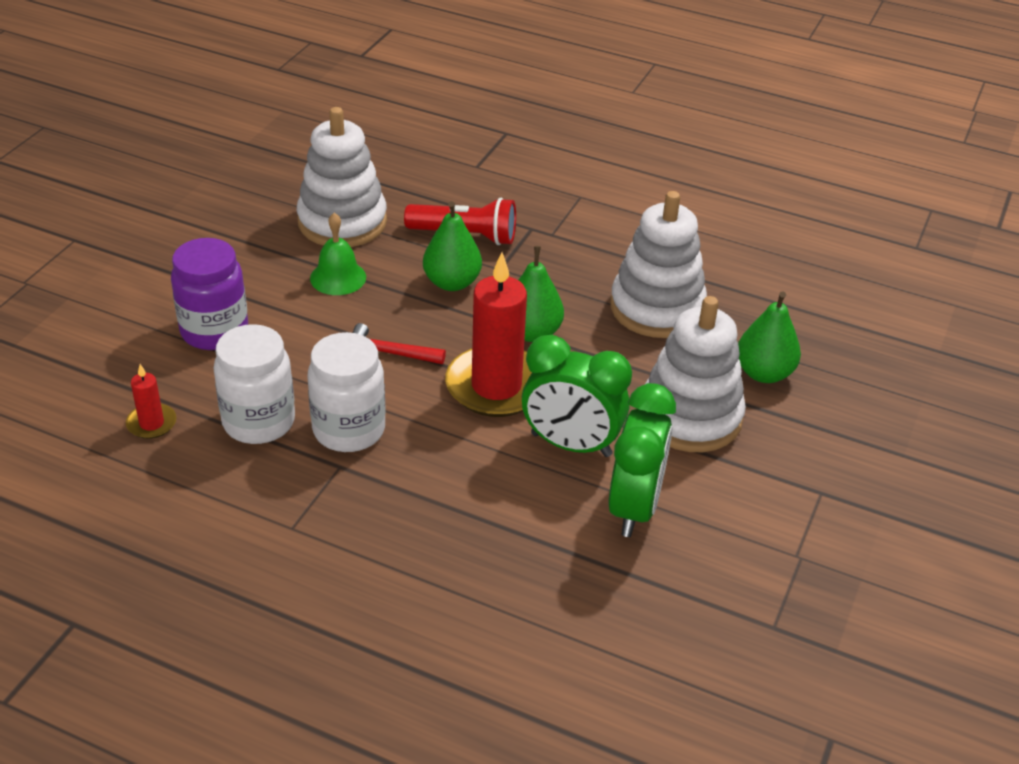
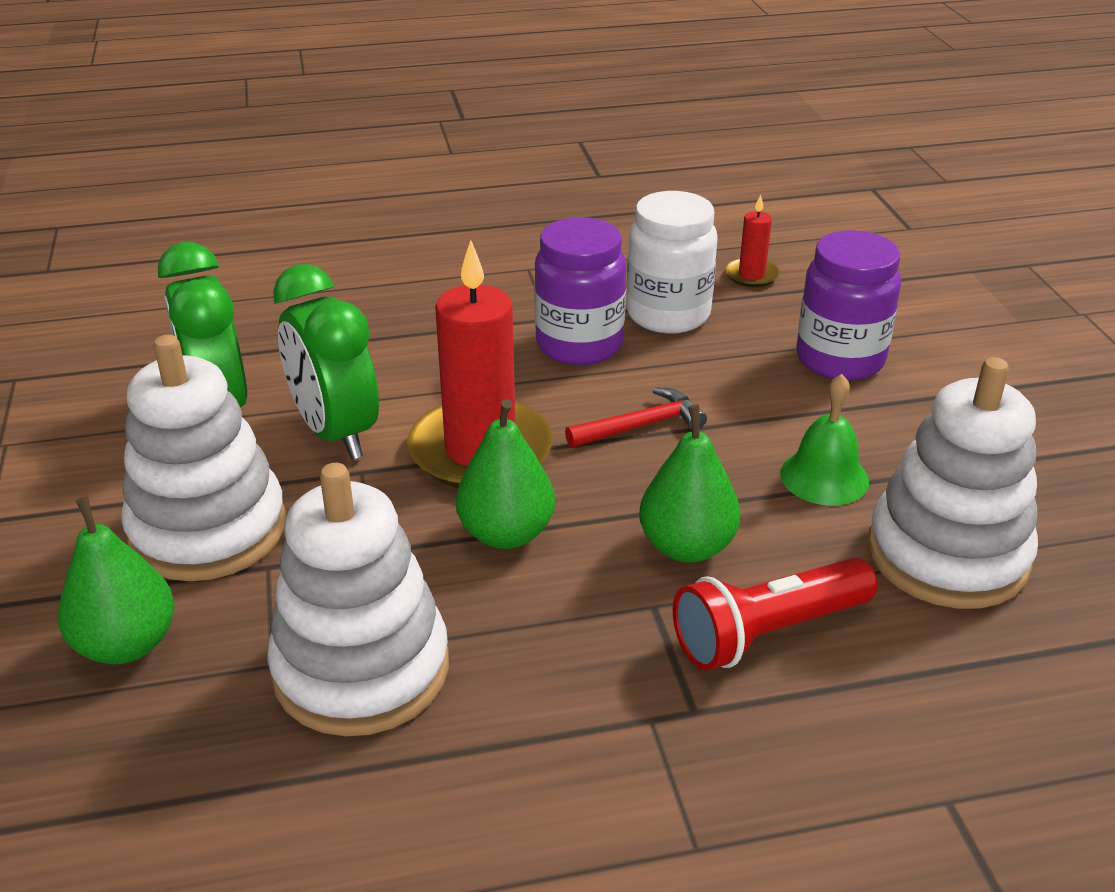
camera: 145 degrees right, 5 degrees down
(349, 430) = (579, 345): white jar -> purple jar
(571, 445) = (336, 433): green clock -> green clock turned 105 degrees counterclockwise

